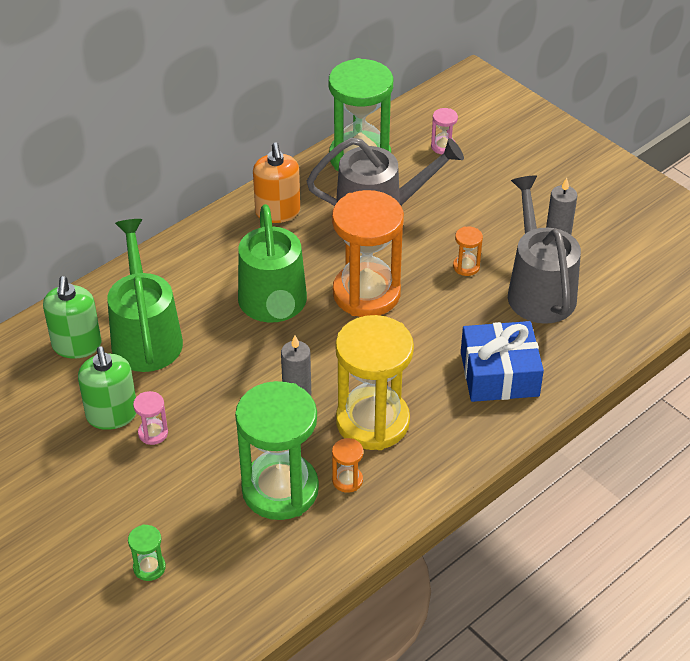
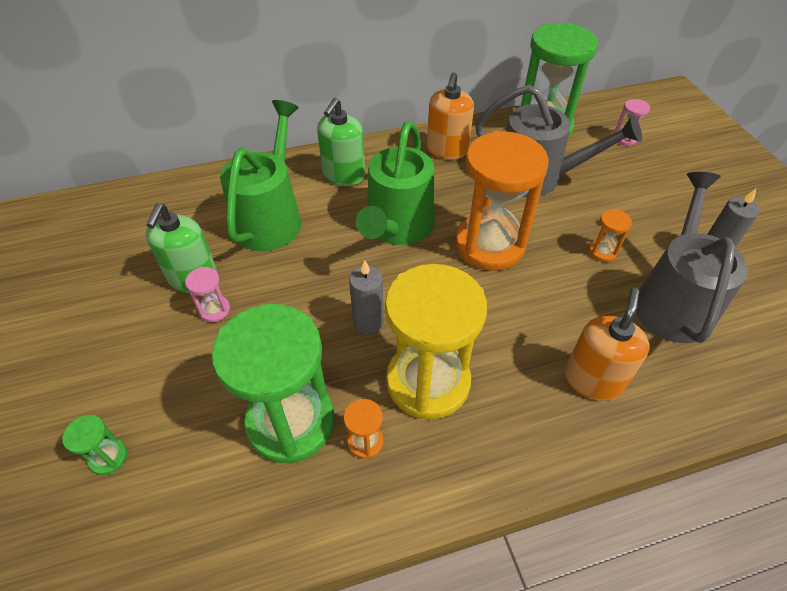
camera: 25 degrees right, 5 degrees up
(77, 345) = (211, 206): green soap dispenser -> green soap dispenser (343, 175)
(499, 374) = (592, 380): blue gift -> orange soap dispenser

